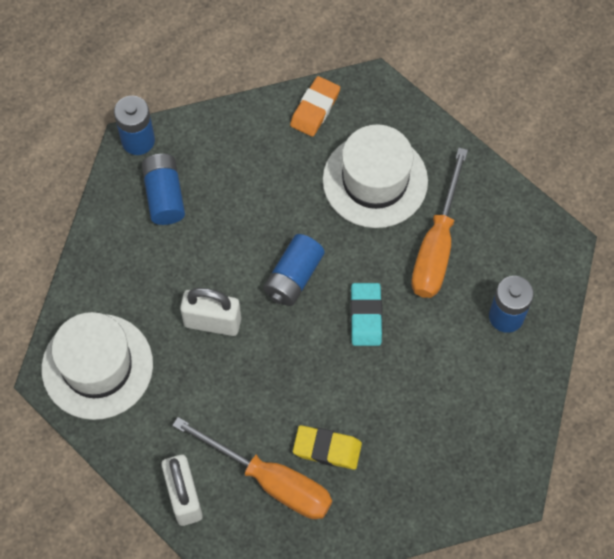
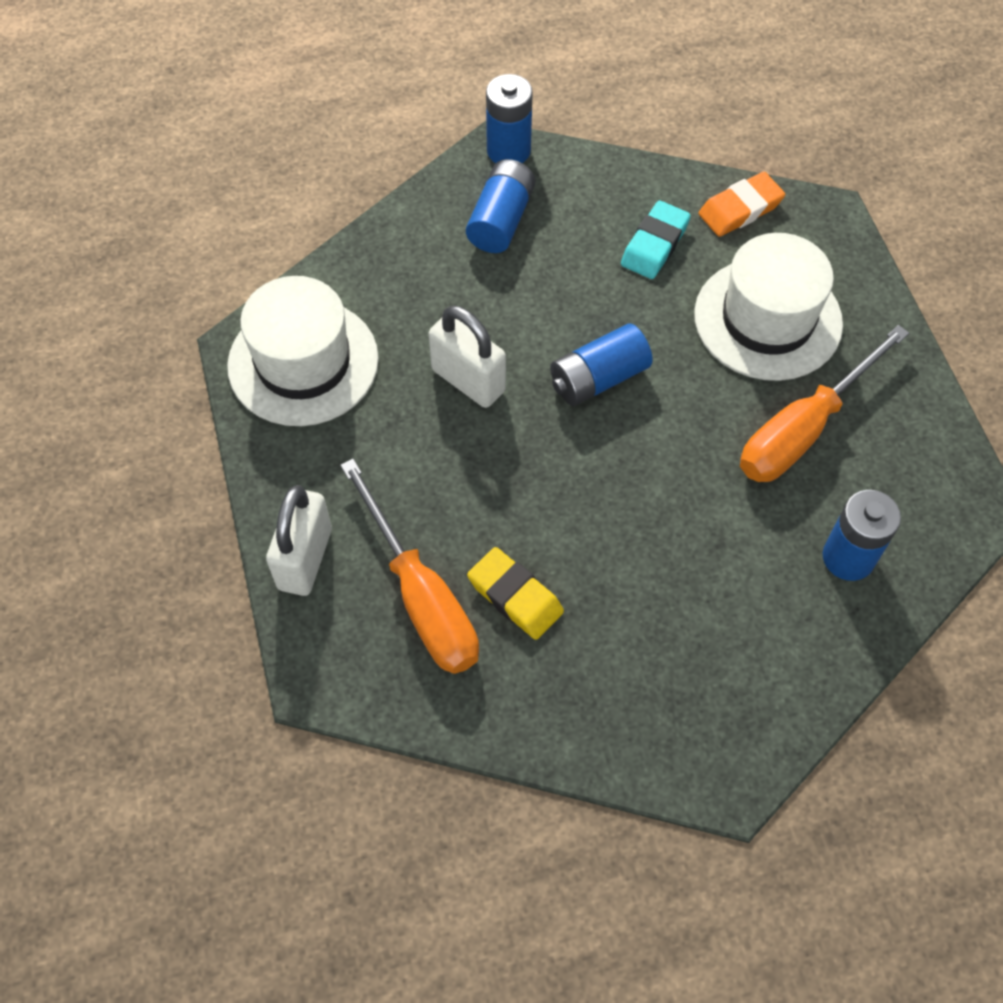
camera: 30 degrees right, 5 degrees down
(366, 316) = (661, 466): turquoise eraser -> turquoise eraser (655, 244)

